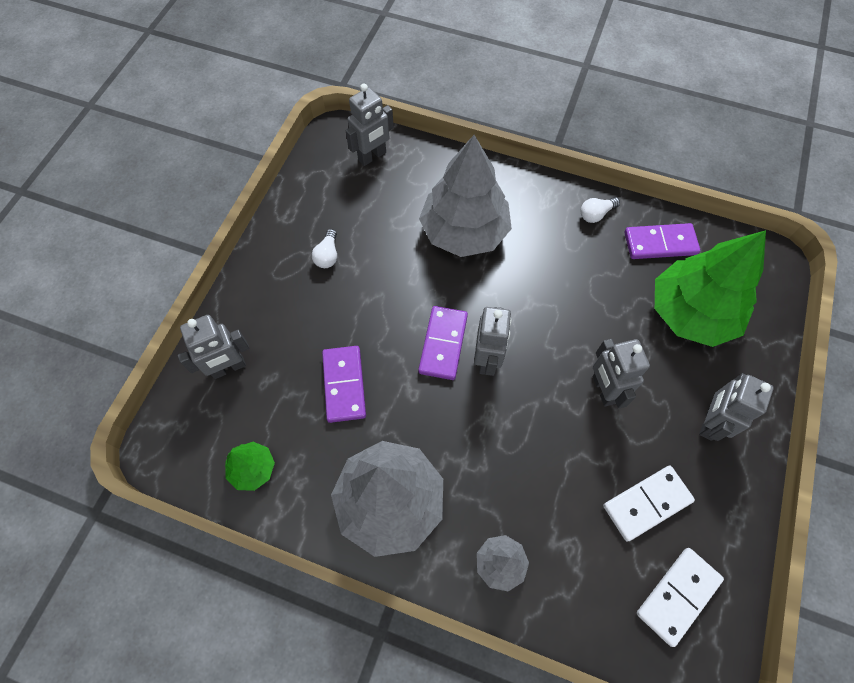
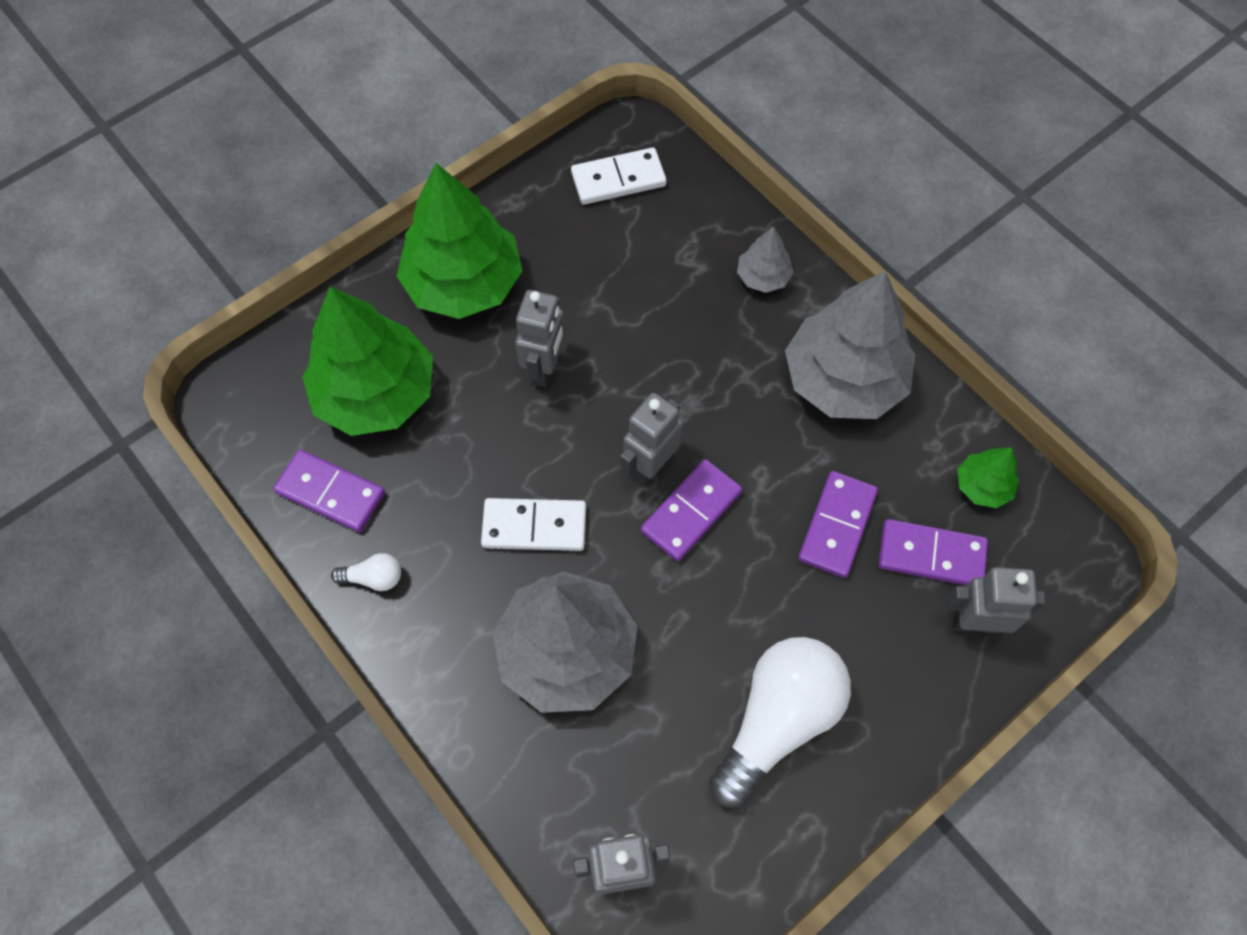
camera: 150 degrees left, 0 degrees up
(272, 398) = (931, 555): none -> purple domino
(328, 255) = (777, 720): white light bulb -> white light bulb, size x2.42
(647, 503) = (587, 252): white domino -> white domino (534, 526)
(709, 423) = (463, 283): grey robot -> green tree

